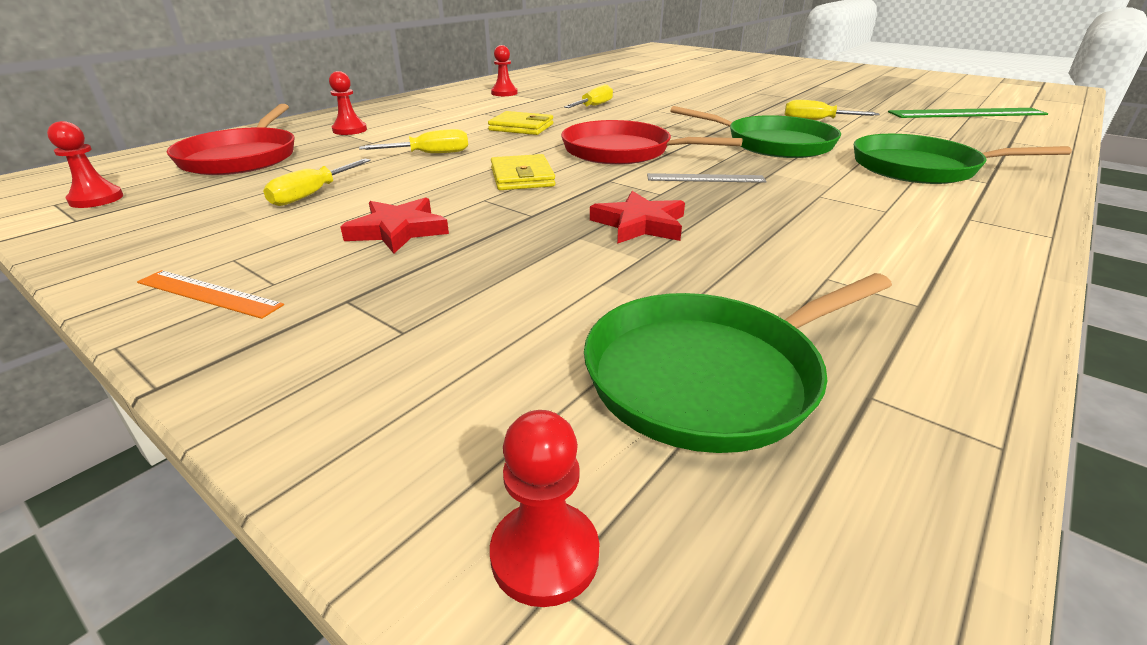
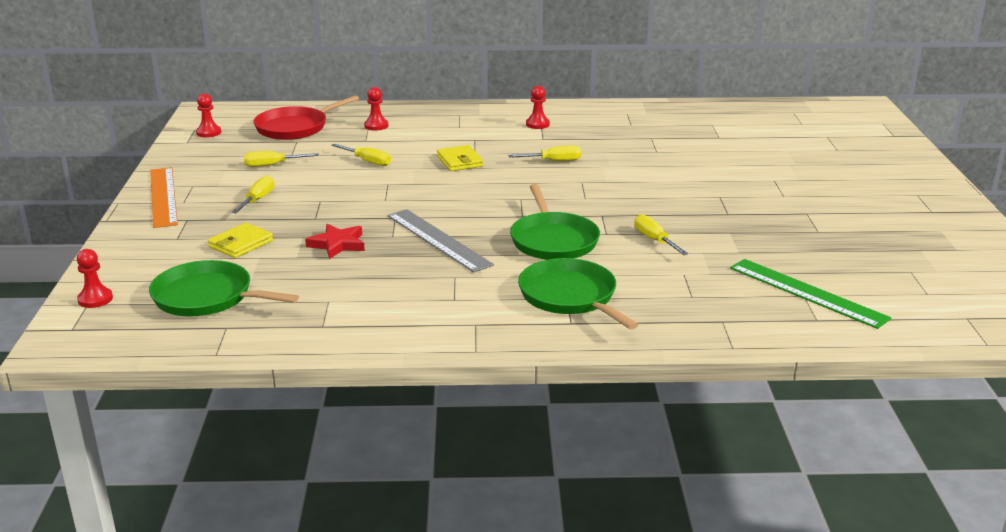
camera: 50 degrees right, 5 degrees down
(208, 293) = (163, 196): orange ruler -> orange ruler, size x1.82
(398, 230) = (257, 200): red star -> yellow screwdriver
(522, 177) = (365, 196): yellow wallet -> yellow wallet (241, 244)
(622, 151) = (455, 204): red pan -> none
(705, 178) = (438, 240): grey ruler -> grey ruler, size x1.82

